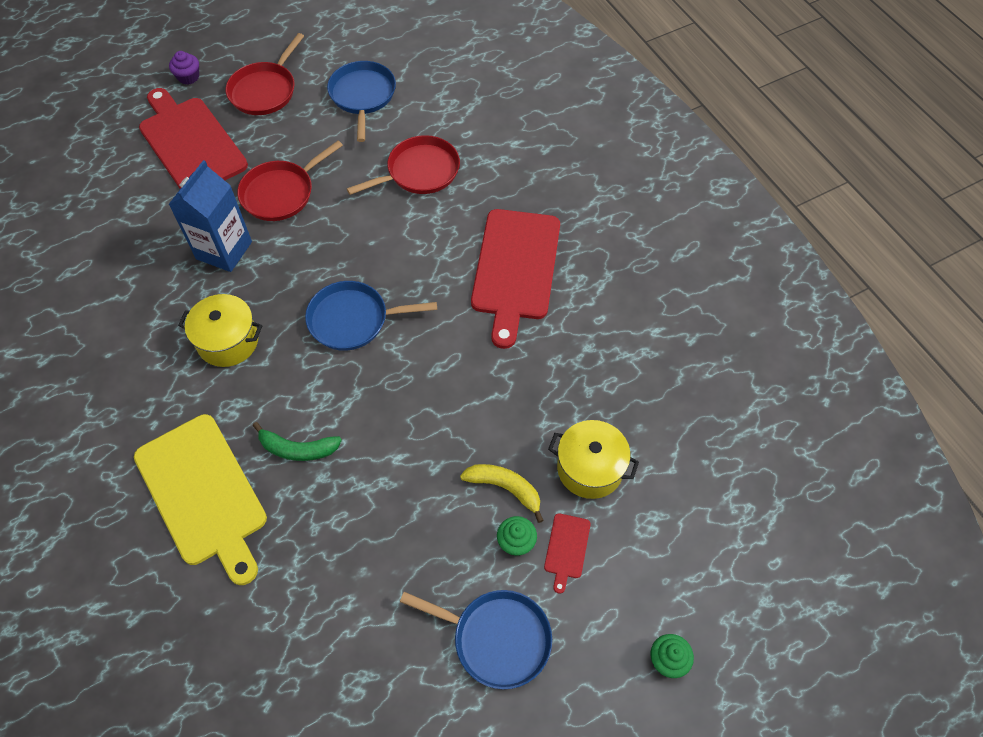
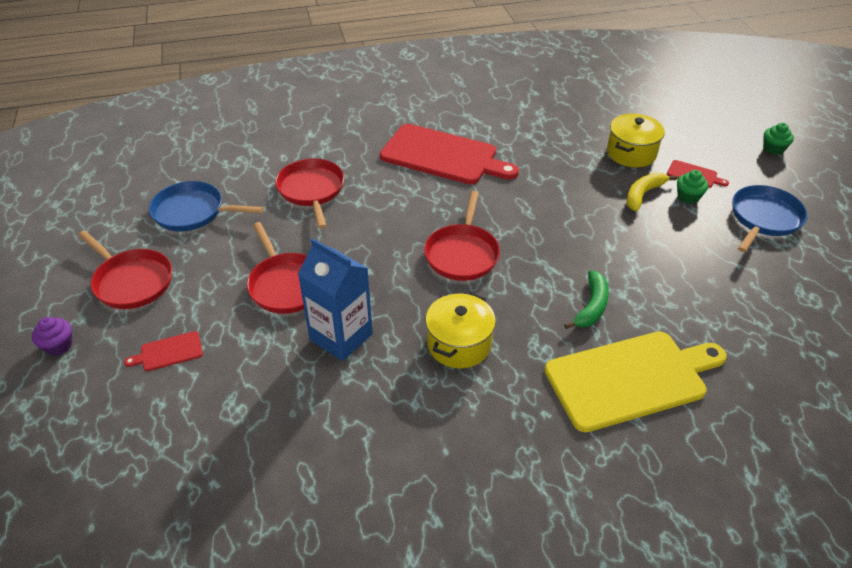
camera: 75 degrees left, 15 degrees down
(191, 143) = (168, 352): red cutting board -> red cutting board, size x0.42
(353, 320) = (462, 254): blue pan -> red pan

